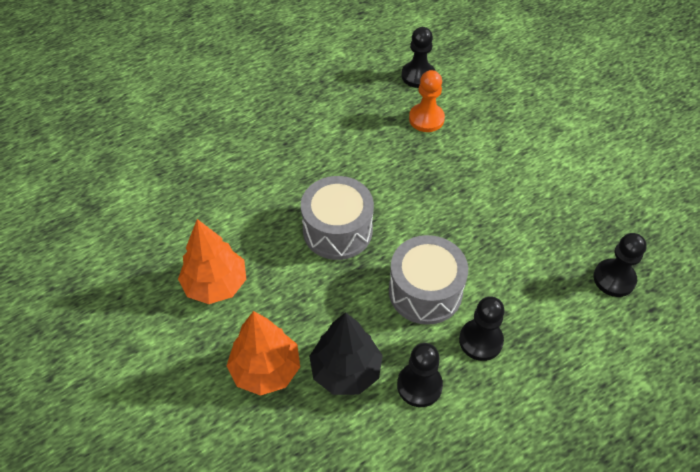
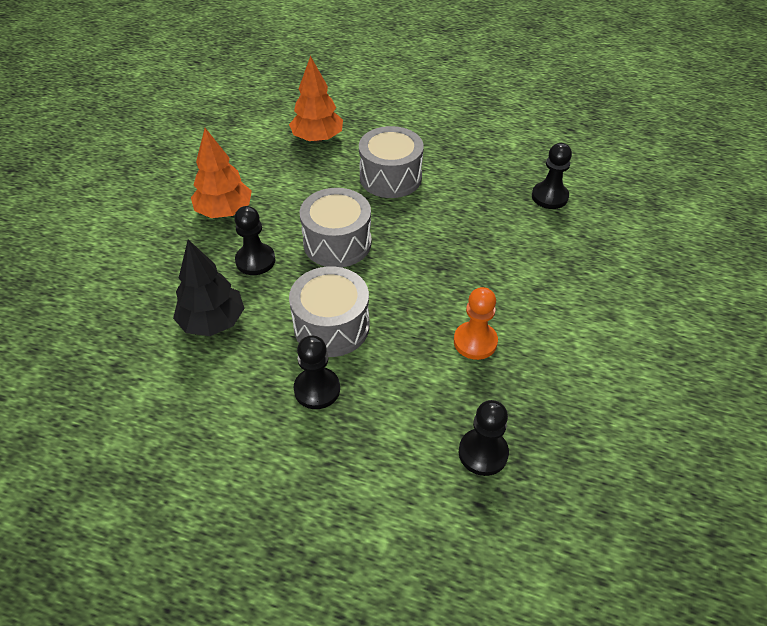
camera: 50 degrees right, 5 degrees down
(266, 370) = (176, 278): orange tree -> orange tree (317, 138)
(297, 148) = (390, 177): none -> grey drum
(419, 385) = (237, 374): black pawn -> black pawn (255, 260)
(426, 119) = (510, 227): orange pawn -> orange pawn (475, 342)

